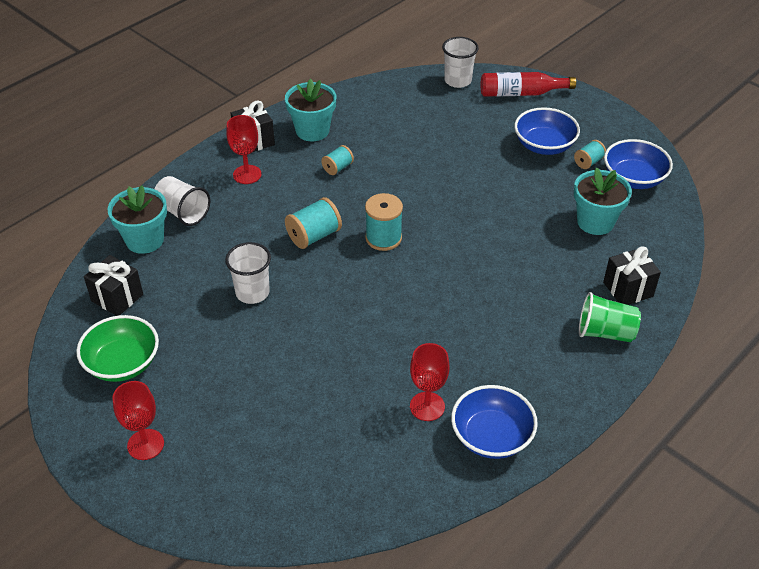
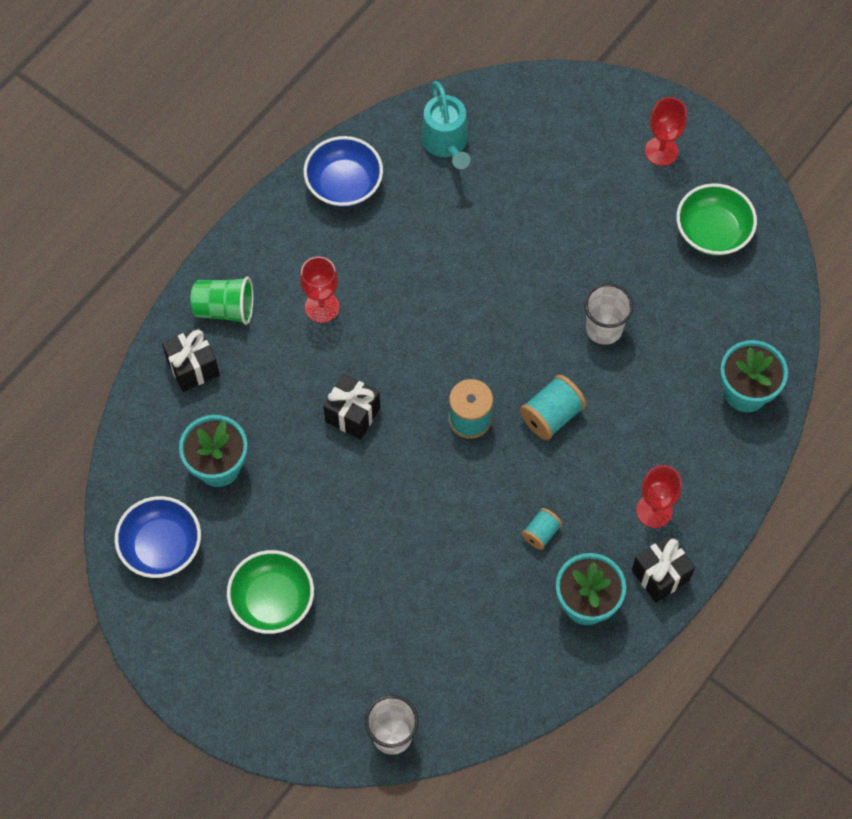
camera: 175 degrees right, 20 degrees up
(117, 298) = (747, 310): black gift -> black gift (352, 414)
(183, 212) = (715, 439): white cup -> none
(377, 472) = (446, 143): none -> turquoise watering can
(427, 406) = (406, 210): red goblet -> red goblet (322, 307)
(521, 93) = (299, 713): red bottle -> none
(544, 145) = (272, 600): blue bowl -> green bowl
(588, 162) = (216, 572): turquoise spool -> none

